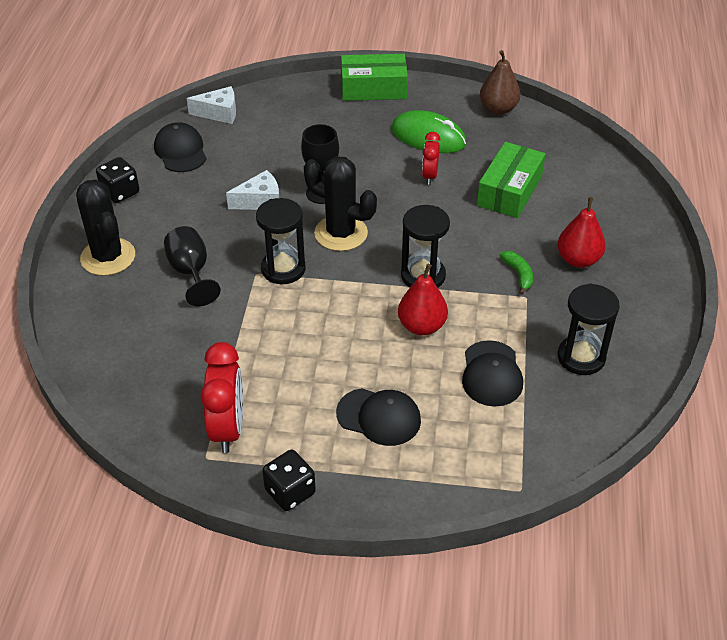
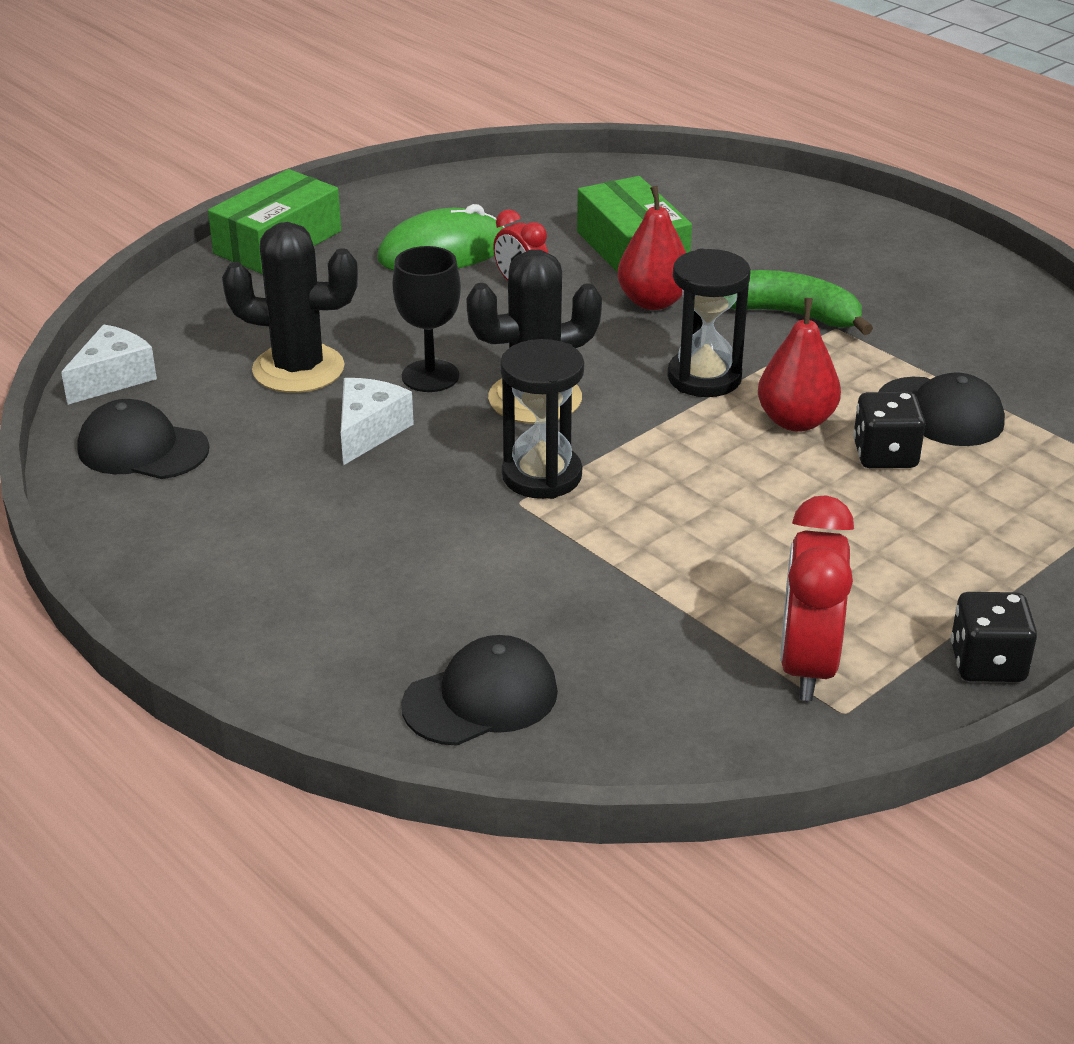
camera: 50 degrees left, 10 degrees down
(108, 257) = (284, 623): black cactus -> black cactus (298, 369)
(120, 192) = (146, 546): black dice -> black dice (885, 455)
(191, 272) = (435, 558): black goblet -> none
(228, 428) = (807, 666): red clock -> red clock turned 120 degrees counterclockwise
(379, 417) = (924, 528): black cap -> black cap (481, 698)
(498, 109) = (468, 185): brown pear -> none
(518, 274) = (790, 314): green banana -> green banana, size x1.76
(578, 260) = (816, 267): red pear -> red pear (653, 301)
(581, 357) = (981, 342): black hourglass -> none

